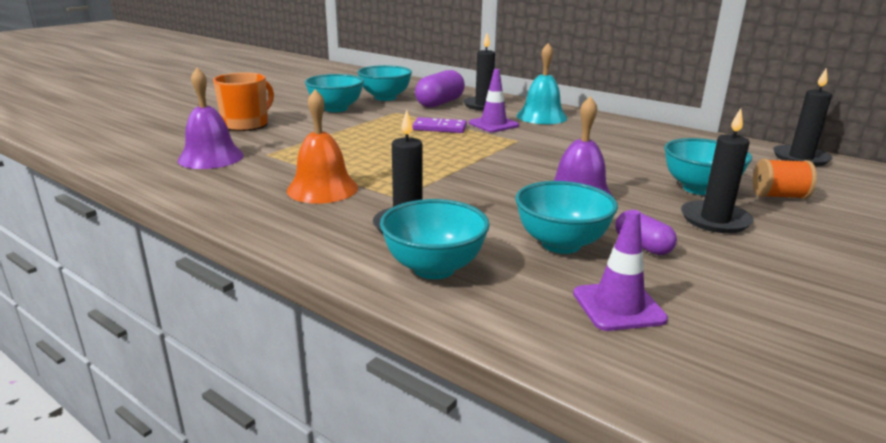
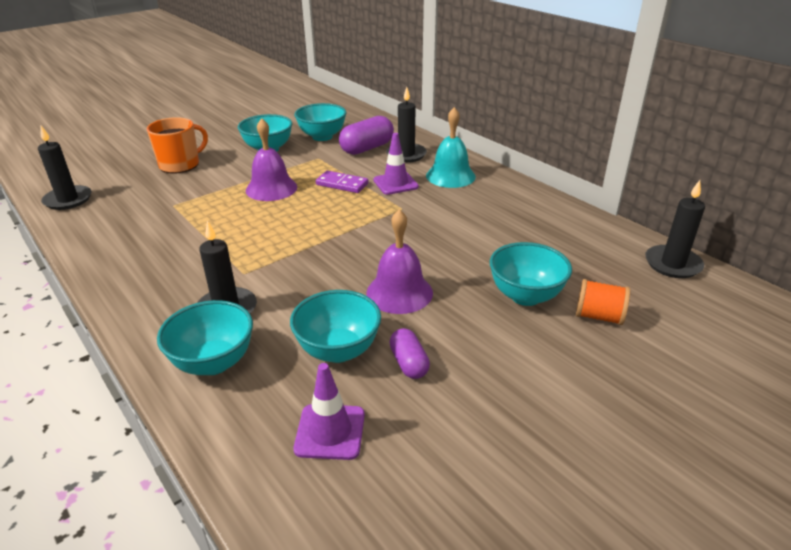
camera: 15 degrees right, 10 degrees up
(211, 157) = (127, 205): purple bell -> purple bell (271, 188)
(322, 189) = (189, 254): orange bell -> none
(715, 220) = (505, 340): black candle -> black candle (68, 200)

